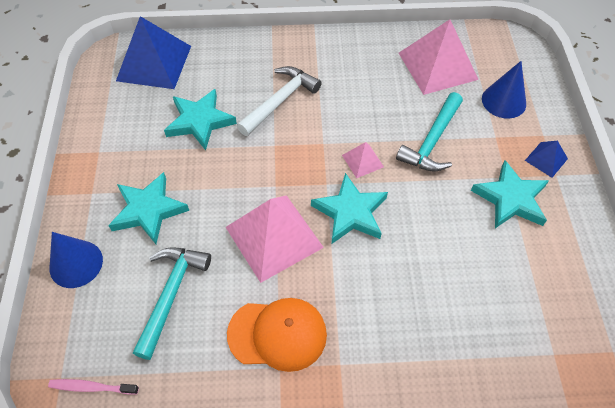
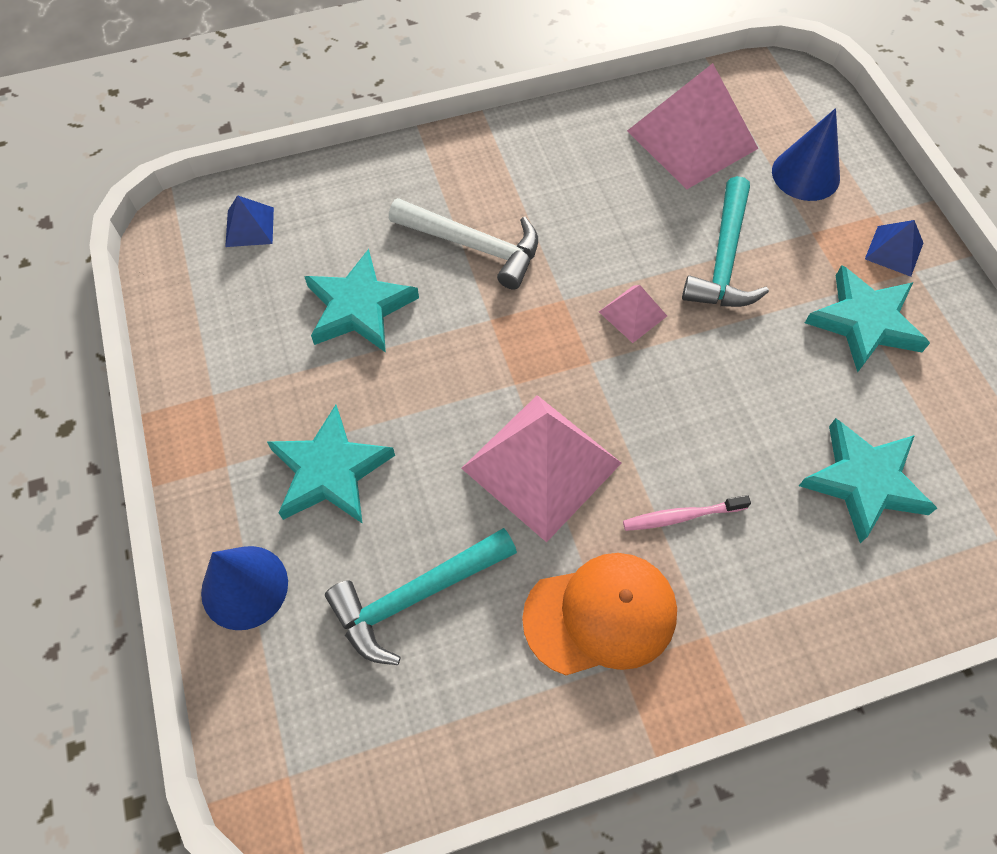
camera: 15 degrees left, 5 degrees up
(92, 387) = (344, 777): pink toothbrush -> pink toothbrush (681, 516)
(154, 63) = (250, 227): blue pyramid -> blue pyramid, size x0.47
(171, 294) = (415, 596): turquoise hammer -> turquoise hammer turned 120 degrees counterclockwise
(280, 101) = (474, 246): white hammer -> white hammer turned 90 degrees clockwise
(350, 212) = (643, 398): turquoise star -> turquoise star (864, 481)

